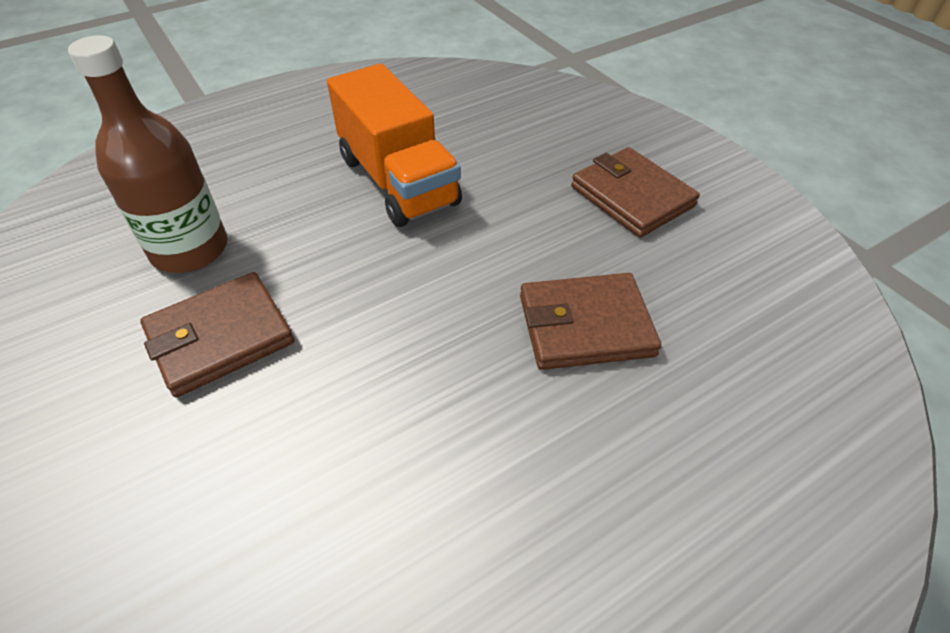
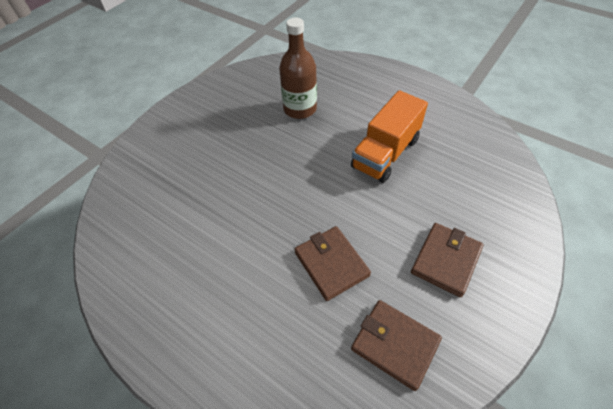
camera: 70 degrees right, 5 degrees up
(220, 337) = (262, 141): brown wallet -> brown wallet (395, 344)

